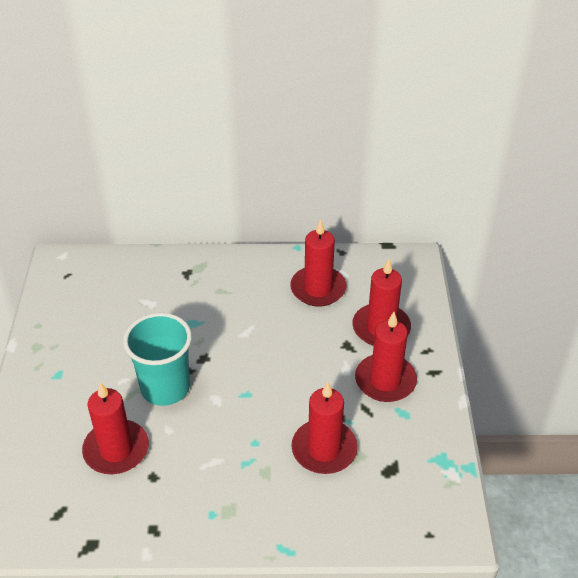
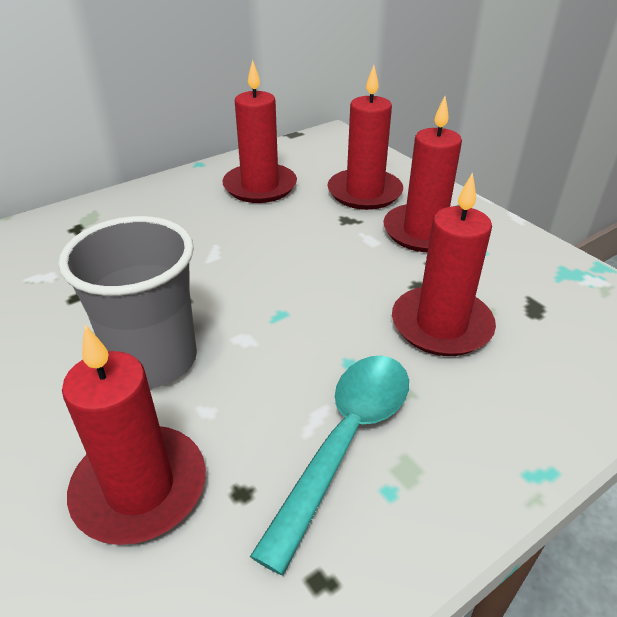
camera: 35 degrees left, 5 degrees down
(165, 388) = (153, 360): turquoise cup -> grey cup
(214, 481) = (345, 441): none -> turquoise spoon

